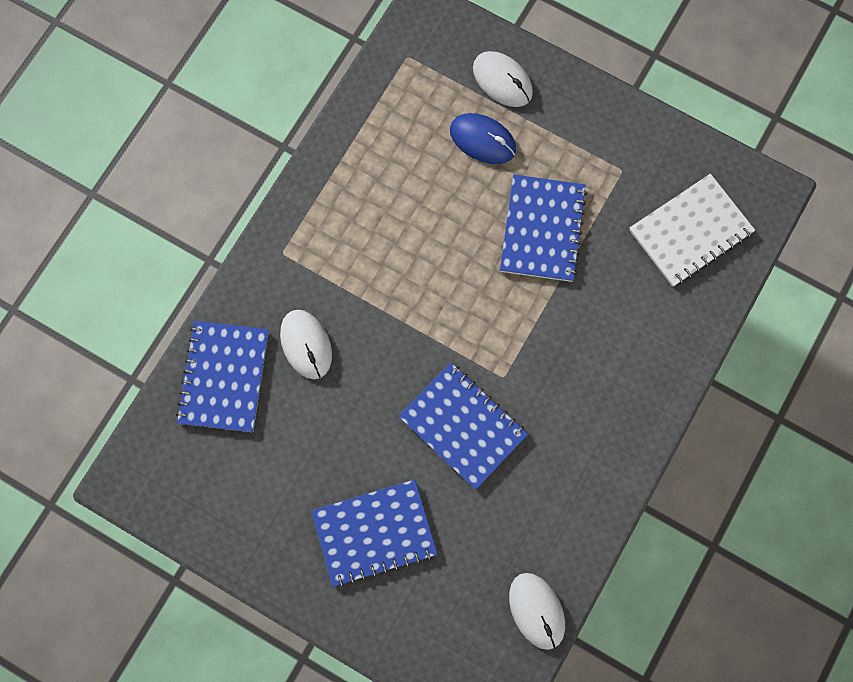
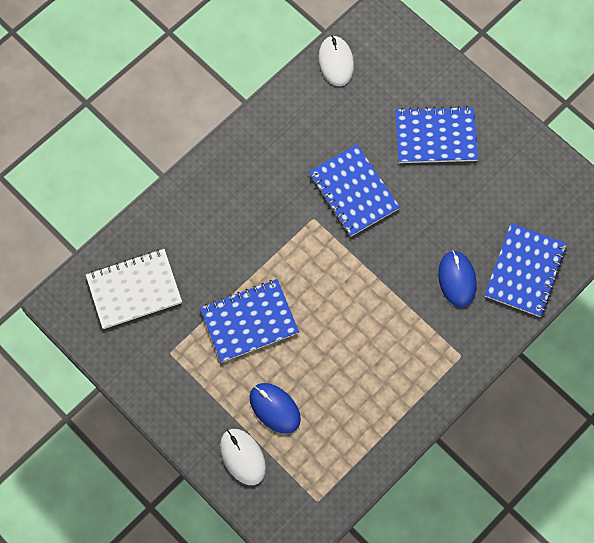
camera: 165 degrees left, 5 degrees down
(306, 345) = (457, 279): white mouse -> blue mouse
(542, 229) = (249, 321): blue notebook -> blue notebook turned 45 degrees clockwise

